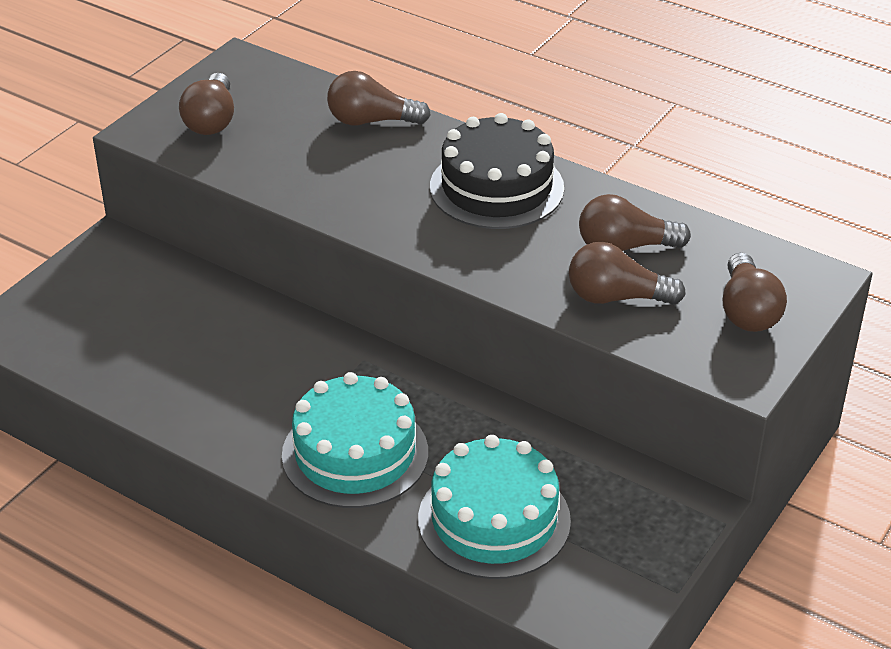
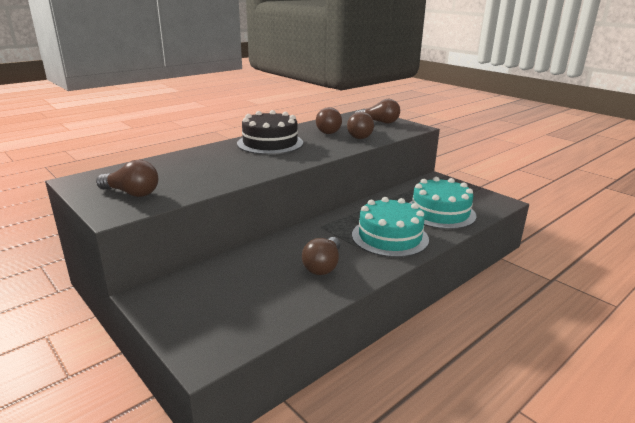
camera: 75 degrees left, 15 degrees down
(371, 121) = (186, 158): brown light bulb -> brown light bulb (323, 266)

